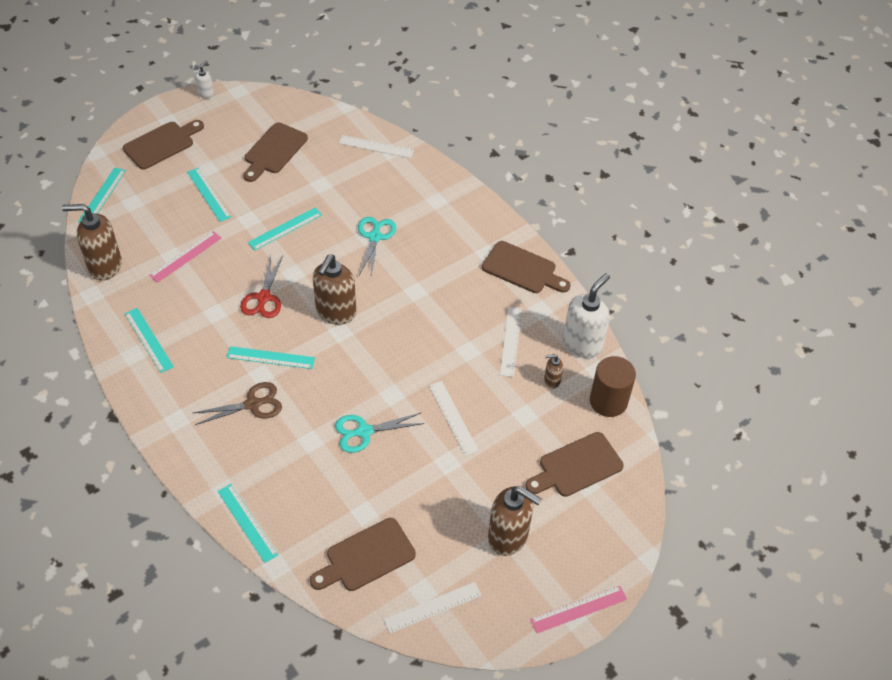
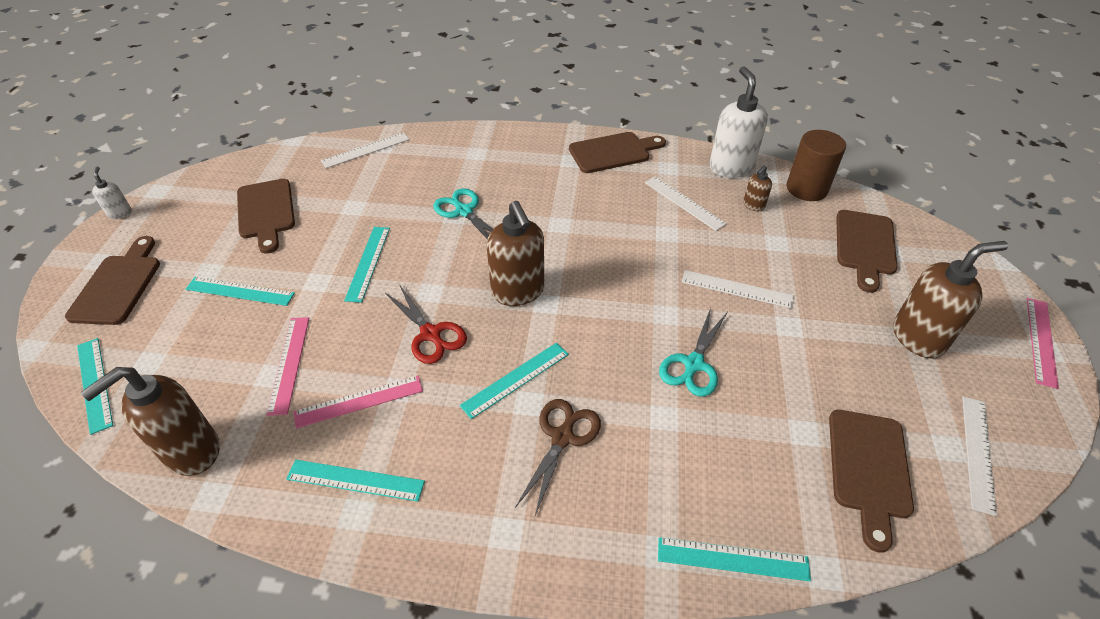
camera: 45 degrees left, 5 degrees down
(192, 303) = (359, 401): none -> pink ruler

